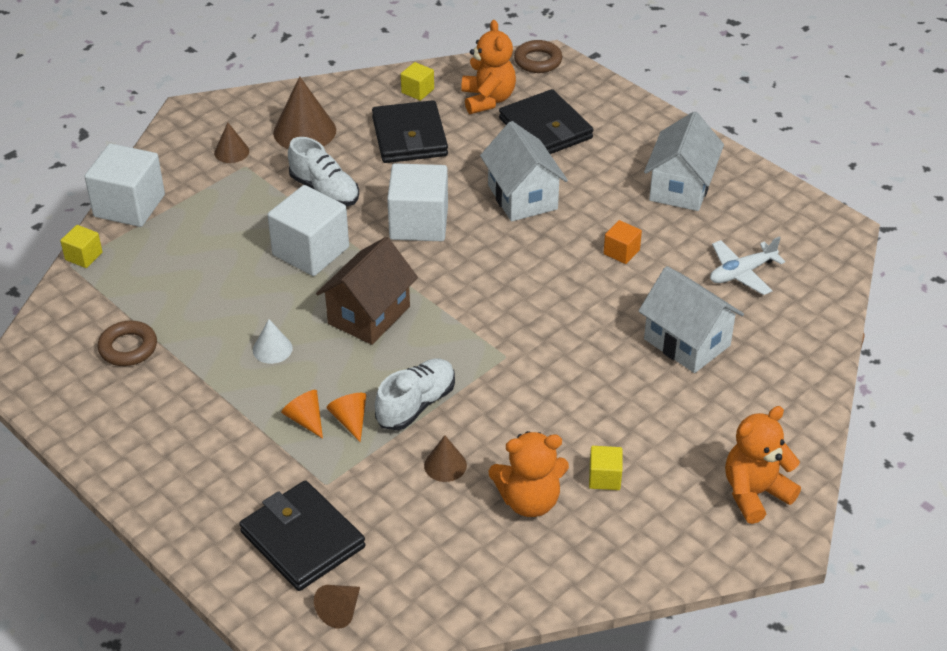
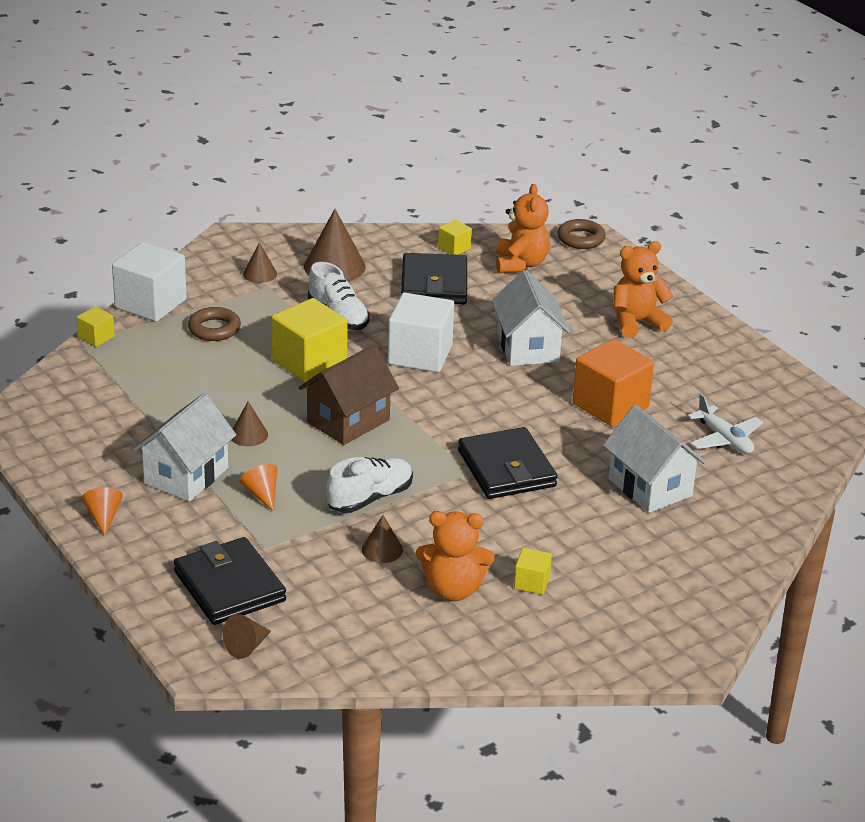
camera: 10 degrees right, 10 degrees down
(128, 348) = (115, 414): brown ring -> brown ring (214, 329)
(272, 349) = (248, 435): white cone -> brown cone
(310, 251) = (309, 363): white cube -> yellow cube
(350, 420) = (303, 501): orange cone -> orange cone (103, 517)
(545, 128) = (569, 295): black wallet -> black wallet (507, 469)
(621, 252) = (610, 405): orange cube -> orange cube, size x2.06
(680, 187) = (687, 361): white house -> white house (186, 476)
(741, 273) = (724, 439): white plane -> white plane turned 105 degrees counterclockwise
(755, 493) = (674, 617): orange teddy bear -> orange teddy bear (636, 322)

